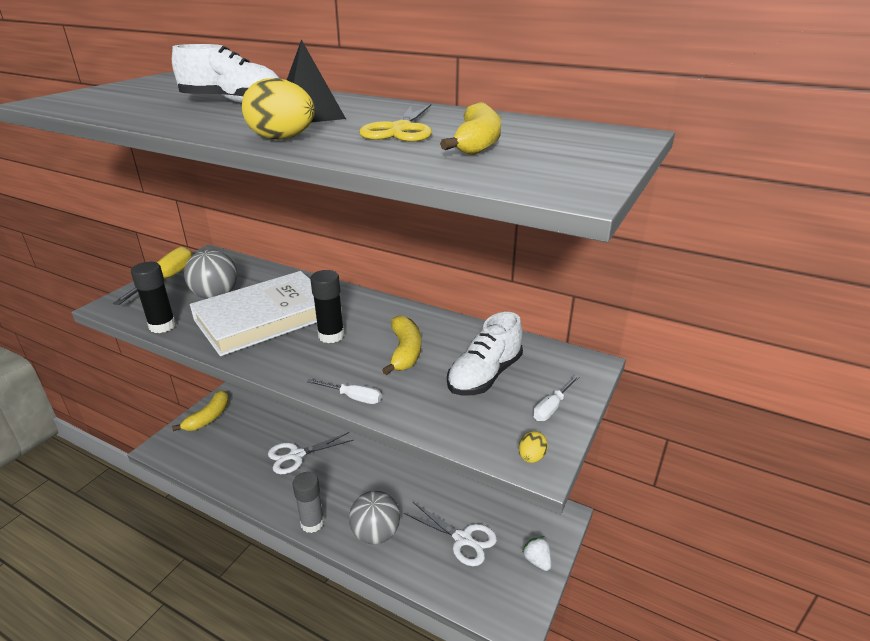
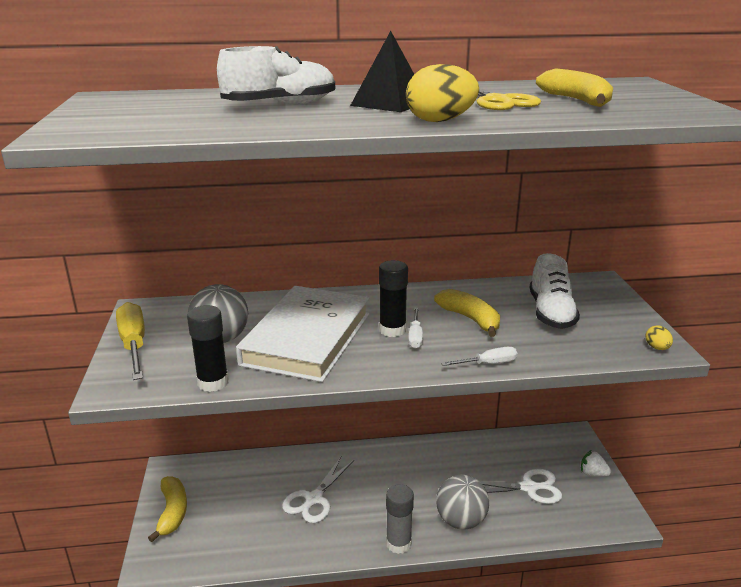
camera: 35 degrees left, 5 degrees down
(552, 407) = (621, 315): white screwdriver -> white screwdriver (415, 336)

